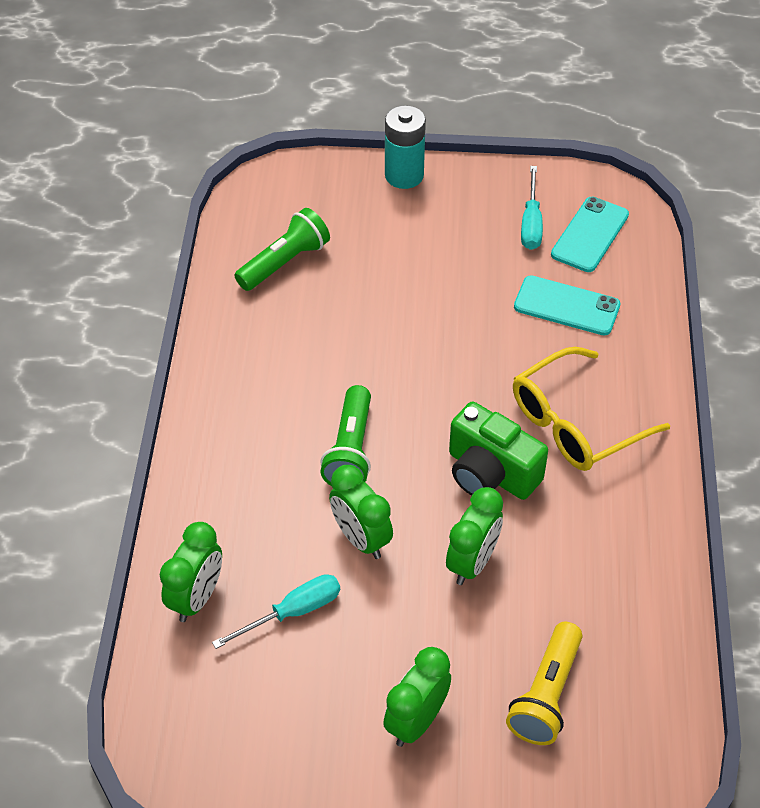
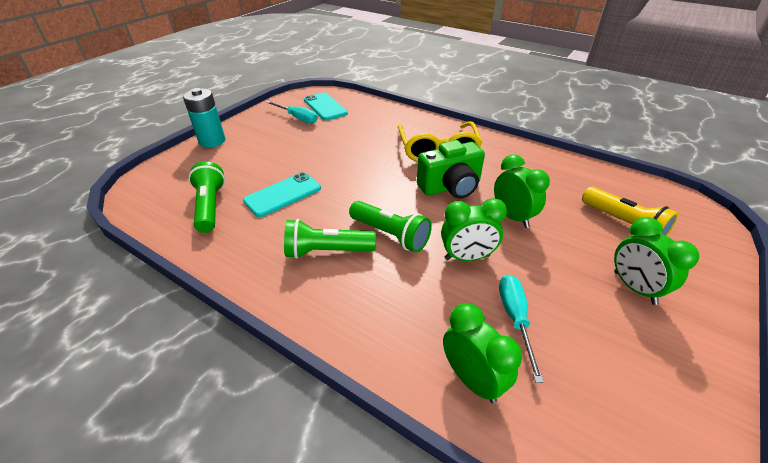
camera: 60 degrees left, 10 degrees down
(285, 406) = (327, 251): none -> green flashlight
(566, 306) = (361, 127): turquoise phone -> turquoise phone (283, 195)

